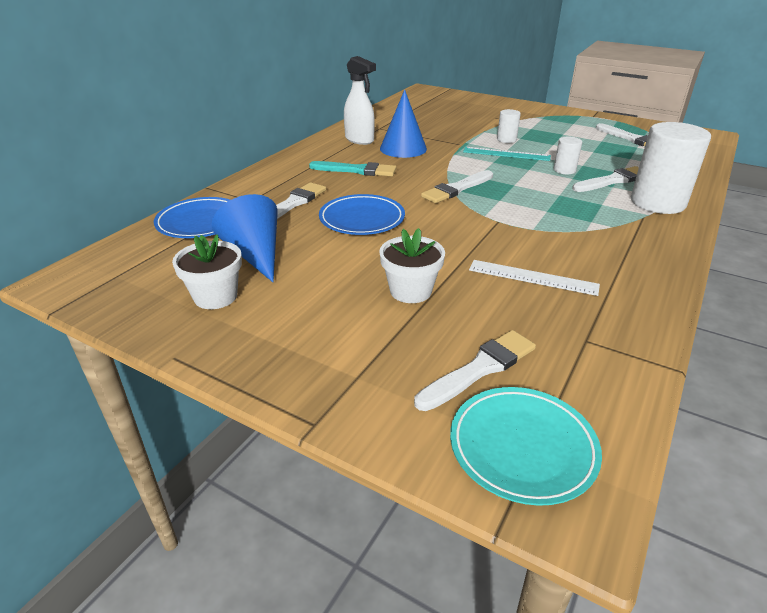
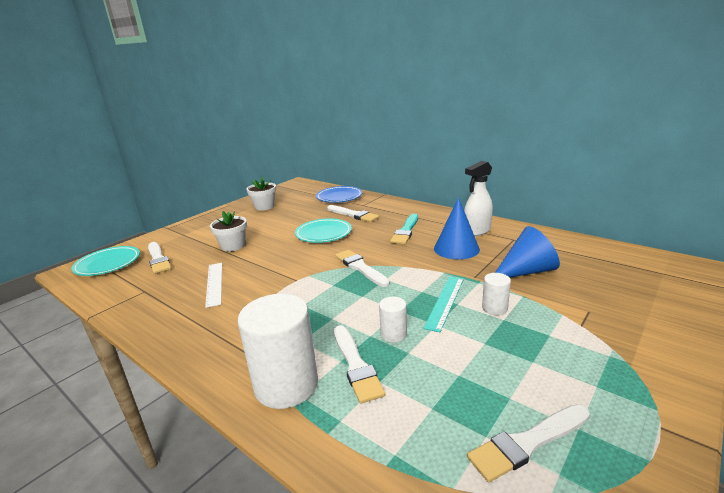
camera: 100 degrees right, 10 degrees down
(255, 254) = (297, 210): blue cone -> blue cone (525, 271)
(362, 219) = (323, 233): blue plate -> turquoise plate
(533, 277) = (214, 283): white ruler -> white ruler turned 45 degrees counterclockwise

